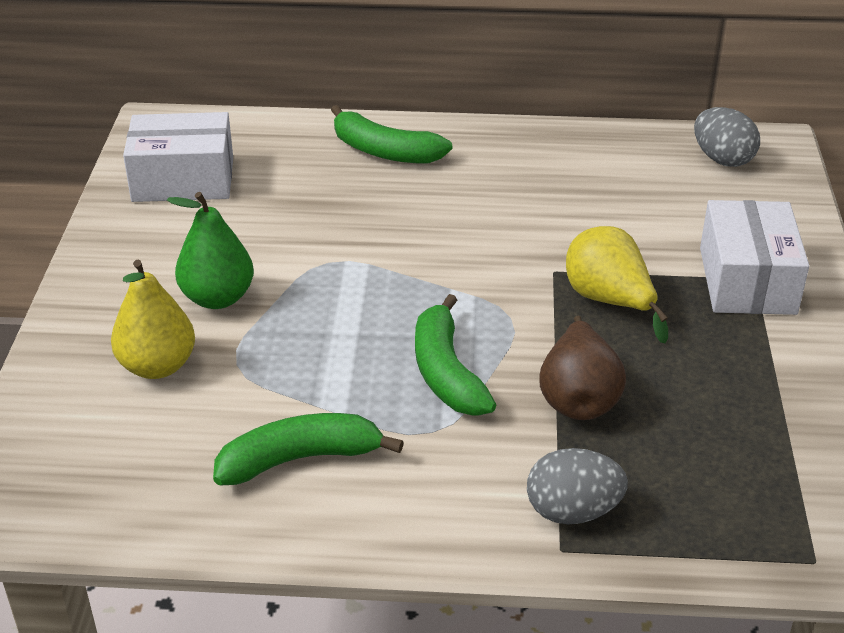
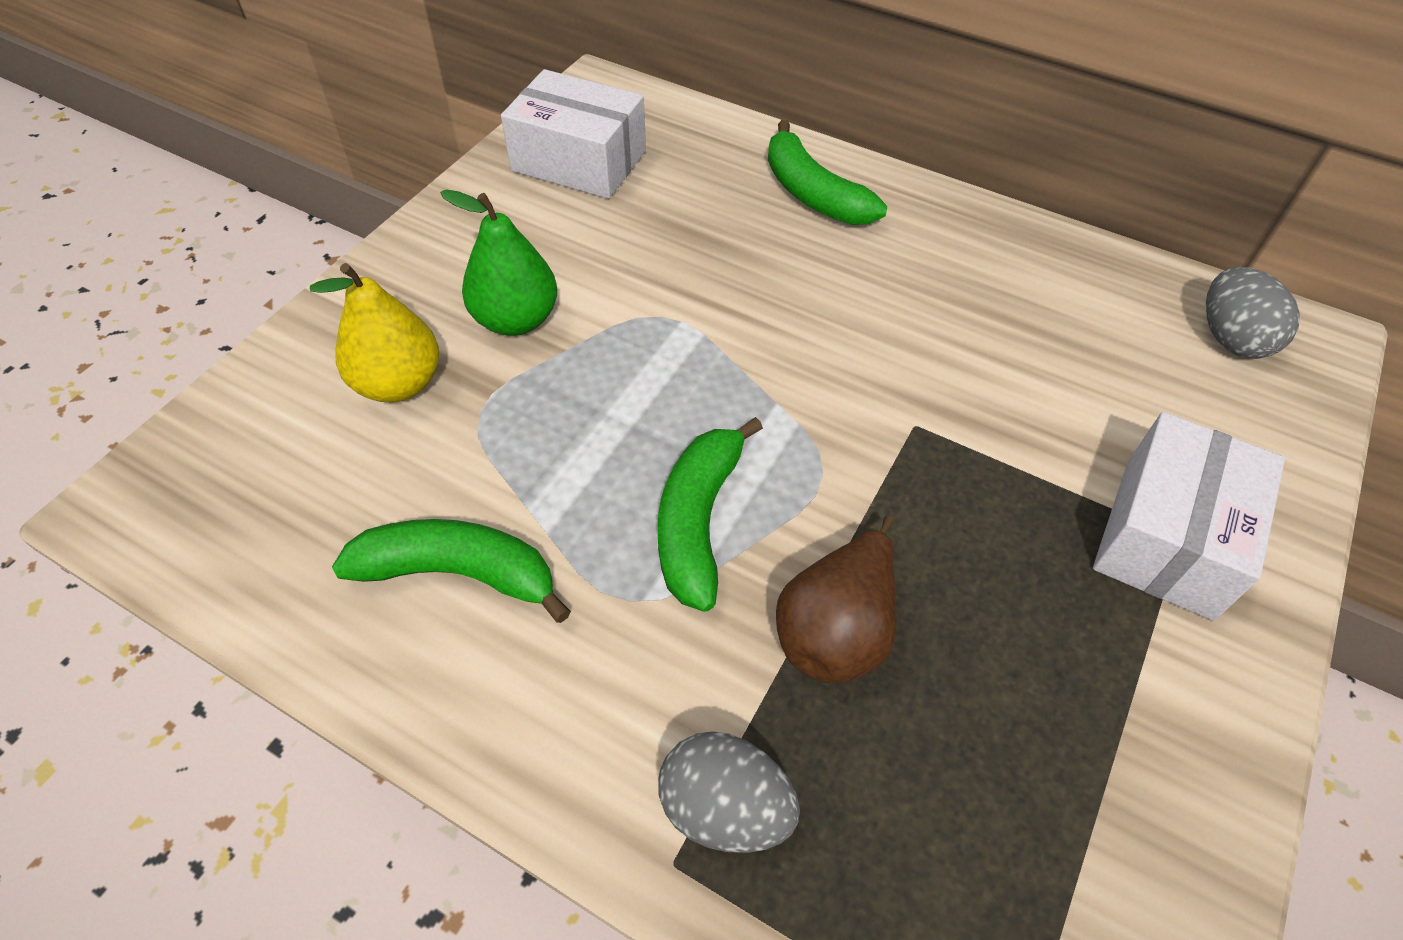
camera: 25 degrees right, 15 degrees up
(609, 301) = (961, 497): yellow pear -> none

